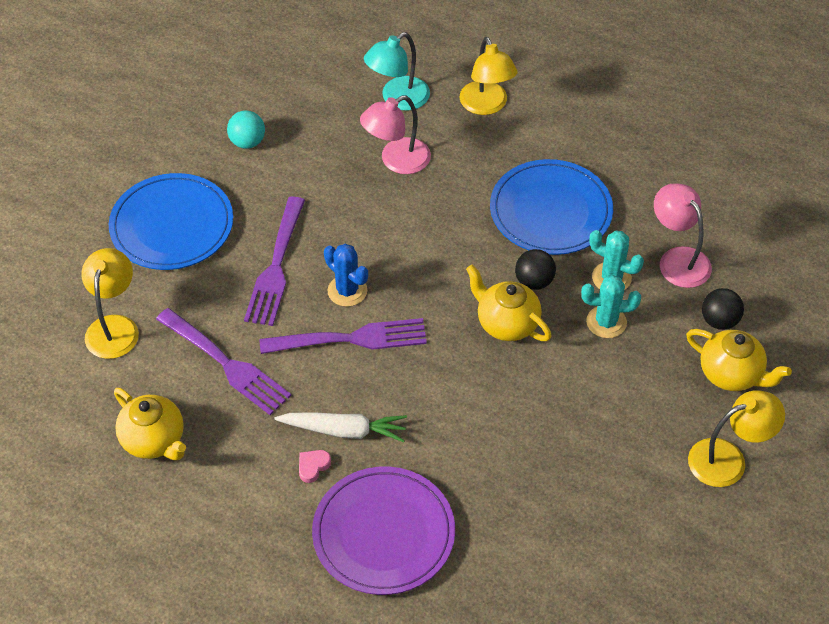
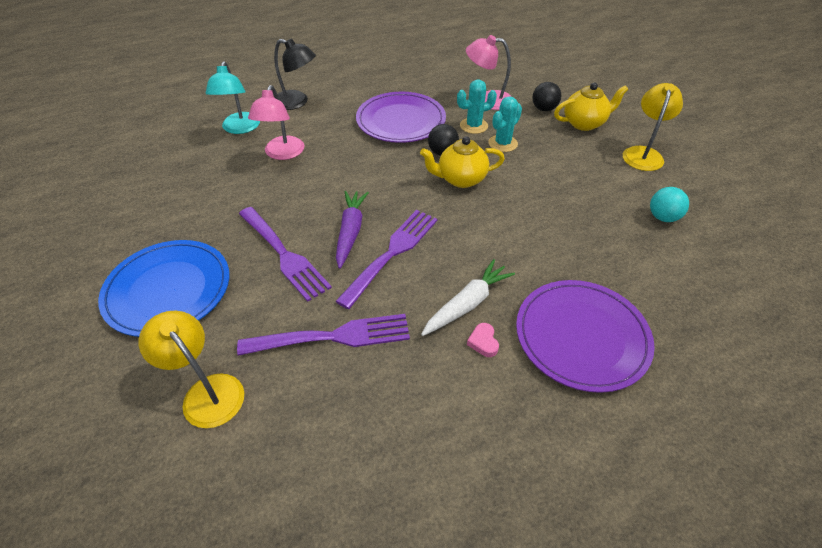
camera: 50 degrees left, 5 degrees down
(154, 440) = (353, 438): yellow teapot -> none
(247, 142) = (164, 207): turquoise ball -> turquoise ball (663, 217)
(347, 291) = (350, 232): blue cactus -> purple carrot
(486, 106) = (297, 102): yellow lamp -> black lamp
(550, 211) = (401, 121): blue plate -> purple plate

